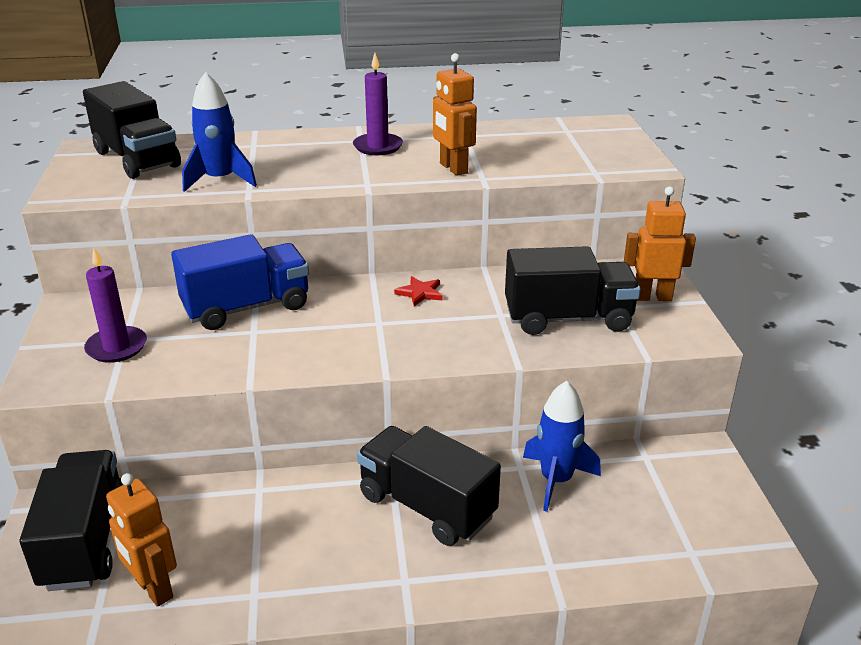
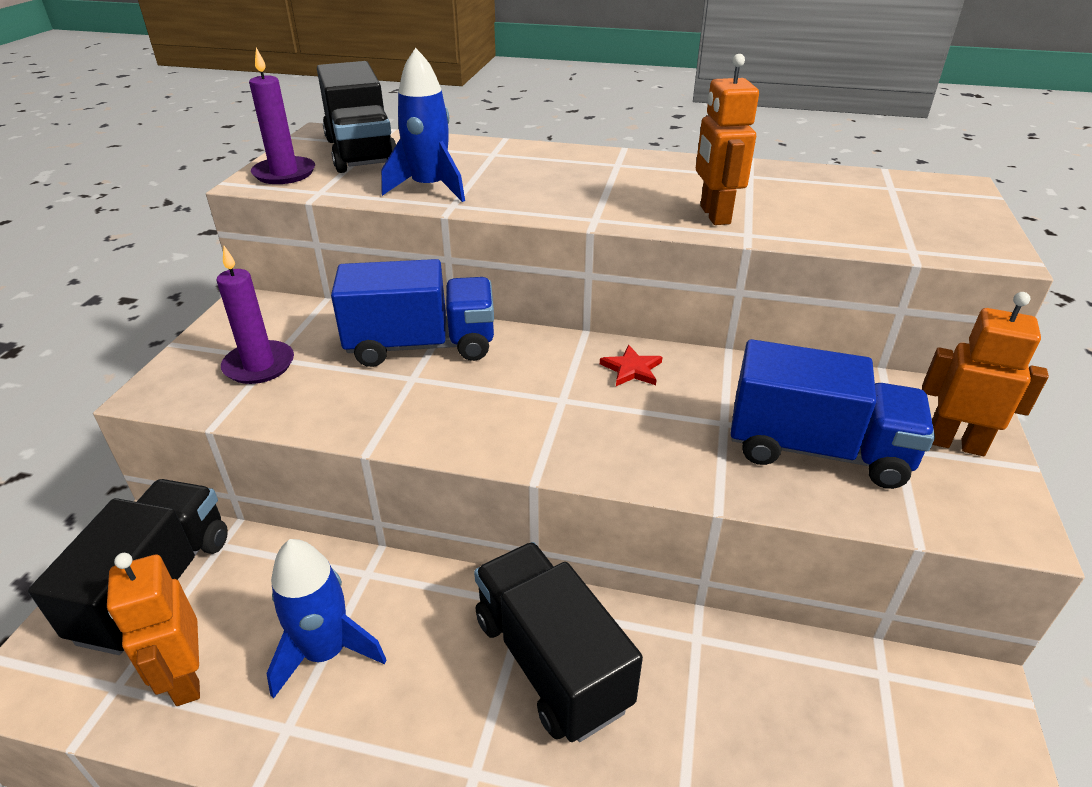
camera: 20 degrees right, 5 degrees up
(378, 147) = (633, 175): purple candle -> purple candle (284, 173)
(556, 480) = (739, 674): blue rocket -> blue rocket (326, 652)
(568, 319) = (816, 450): black truck -> blue truck

